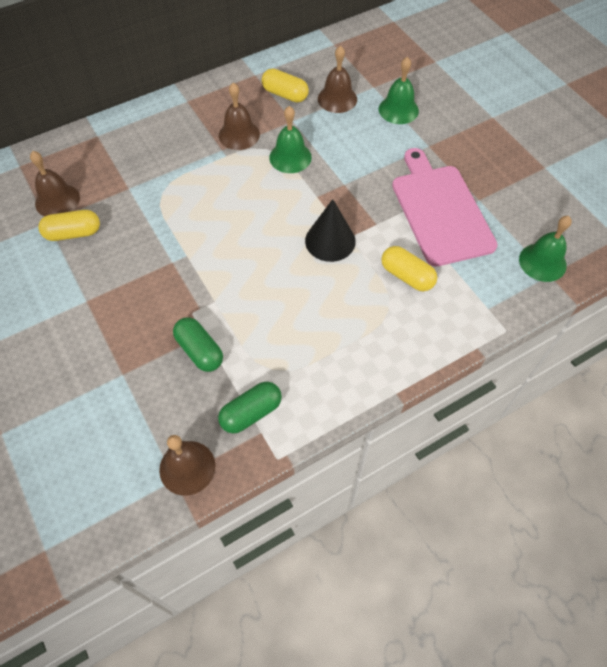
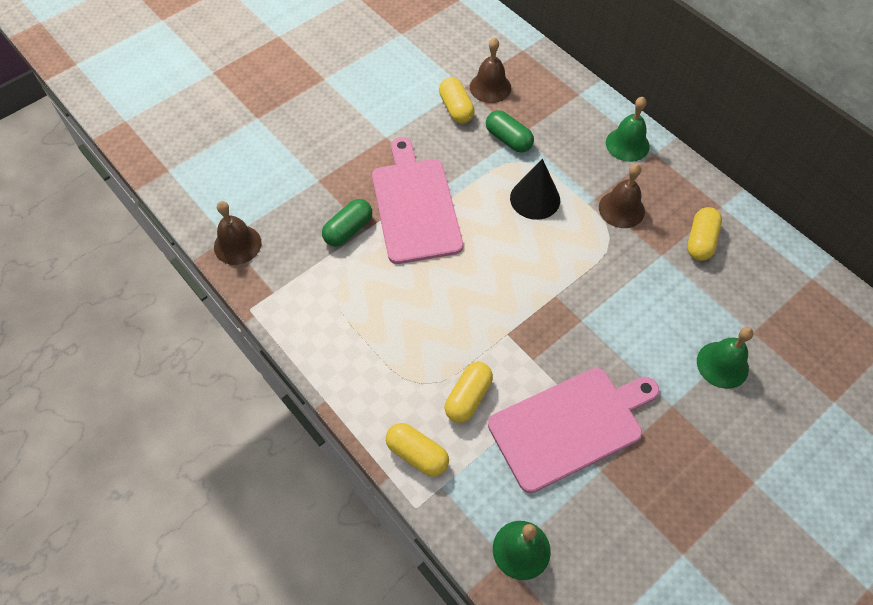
camera: 80 degrees right, 0 degrees up
(187, 287) = (415, 206): none -> pink cutting board
(251, 413) = (291, 281): green capsule -> green capsule (508, 139)
(290, 157) = (604, 262): green bell -> green bell (627, 144)
(330, 241) = (498, 317): black cone -> black cone (535, 199)
(337, 99) = (715, 295): brown bell -> none
(457, 322) = (417, 454): none -> yellow capsule

